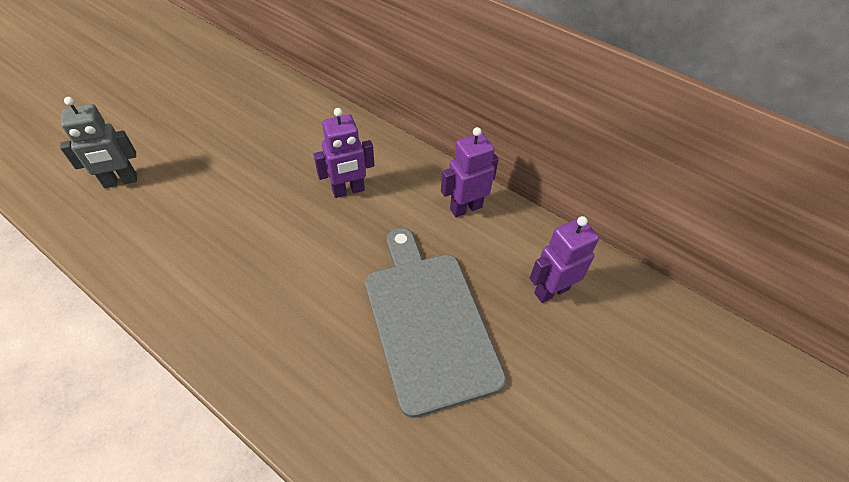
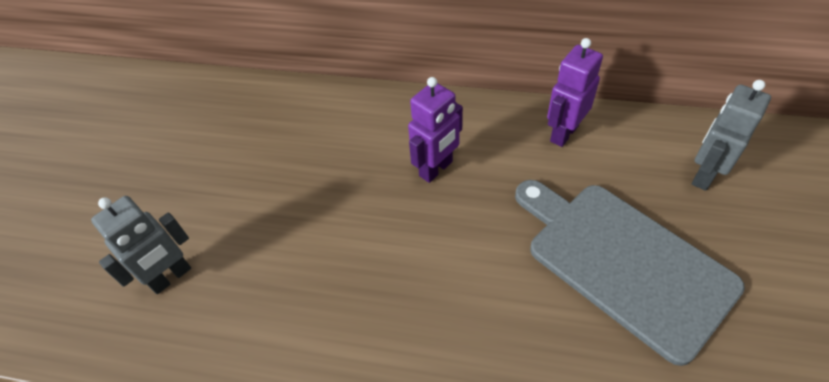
camera: 20 degrees left, 0 degrees up
(551, 290) = (704, 175): purple robot -> grey robot

